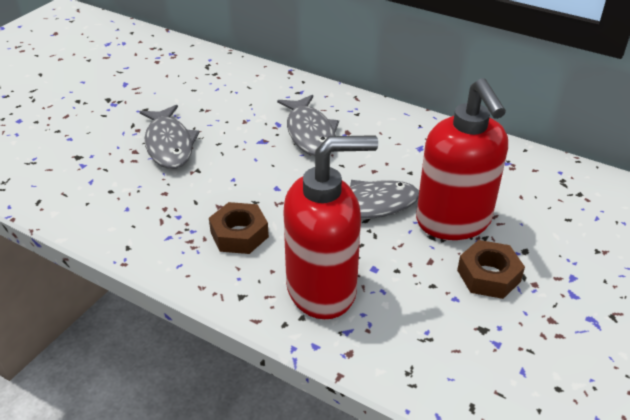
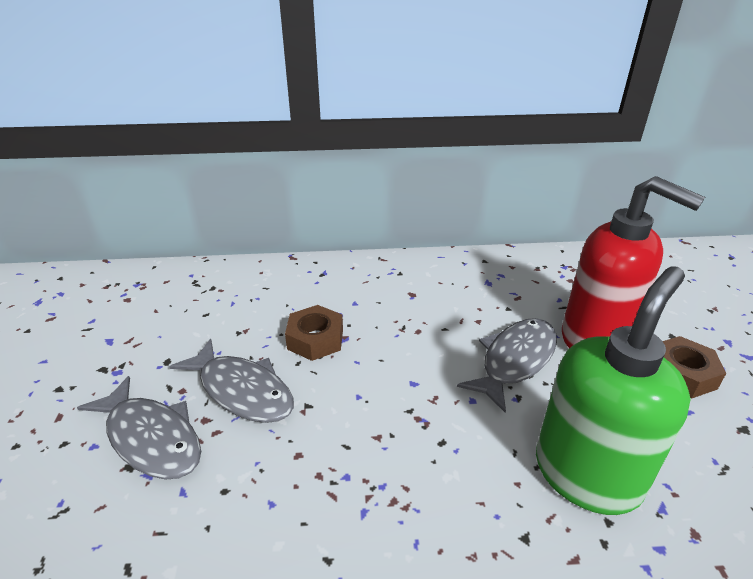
camera: 35 degrees left, 5 degrees down
(239, 234) = (438, 459): brown nut -> brown nut (315, 339)
(310, 133) = (380, 310): grey fish -> grey fish (151, 438)
(322, 289) = (587, 474): red soap dispenser -> green soap dispenser

